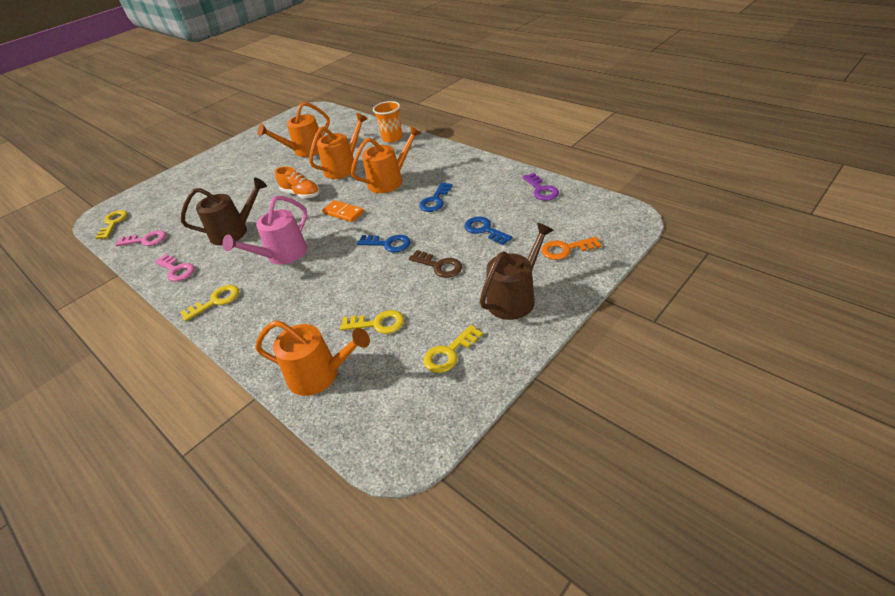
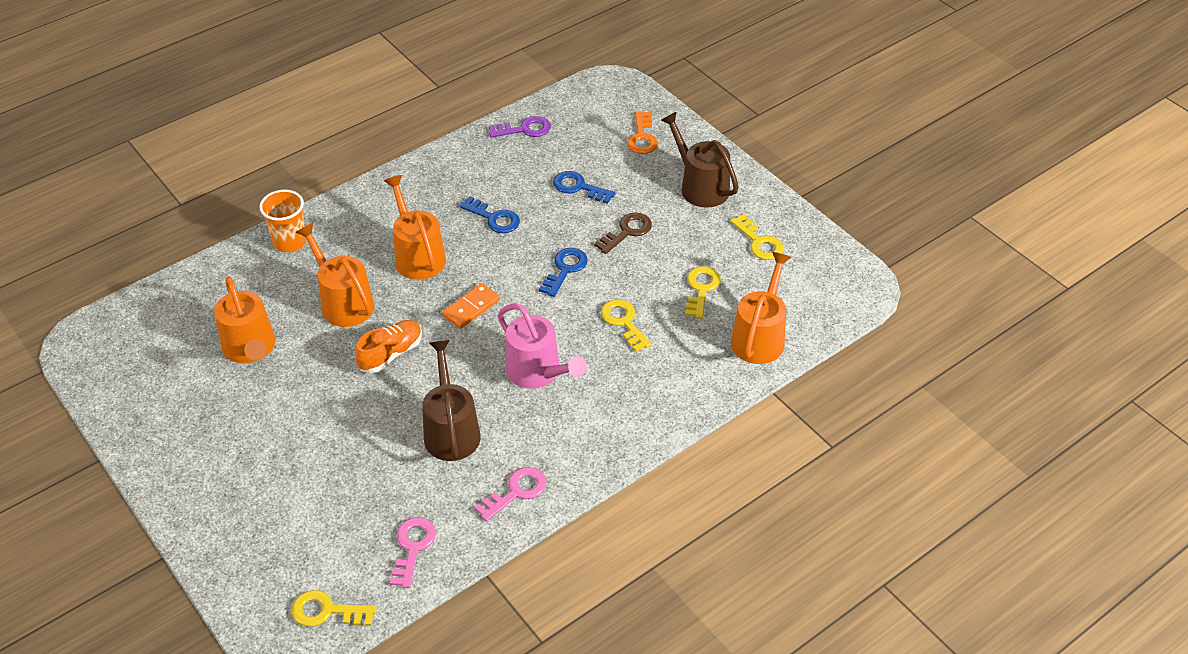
camera: 85 degrees left, 5 degrees up
(216, 301) = (606, 437): yellow key -> yellow key (624, 322)
(484, 230) = (579, 187): blue key -> blue key turned 60 degrees clockwise

